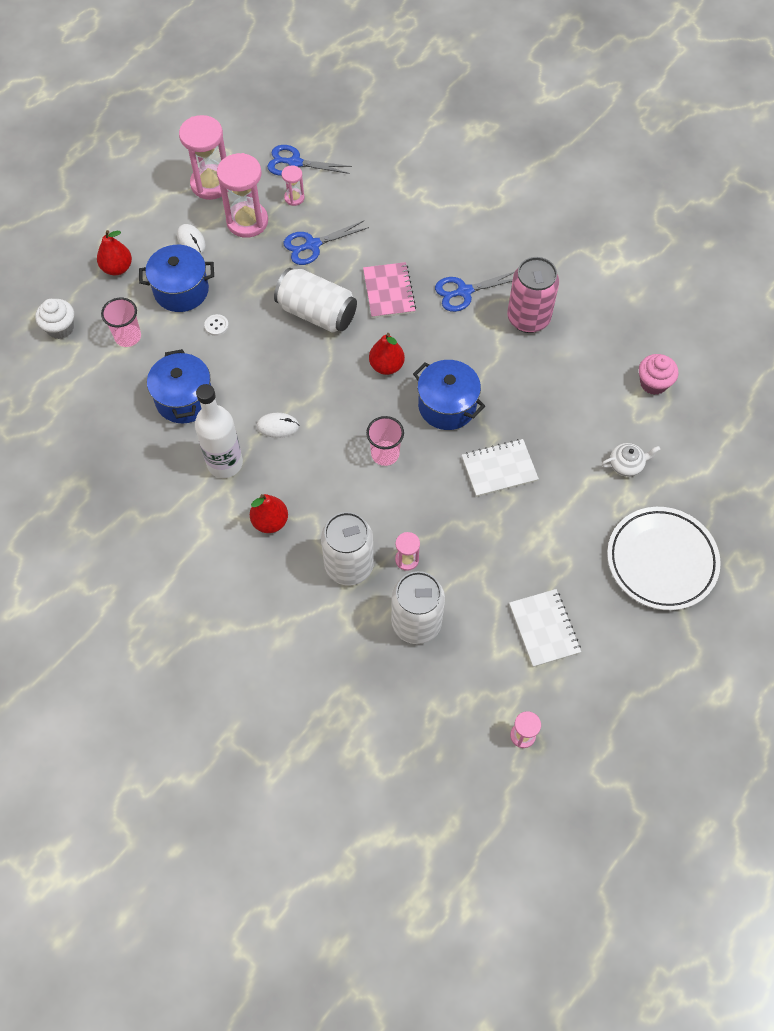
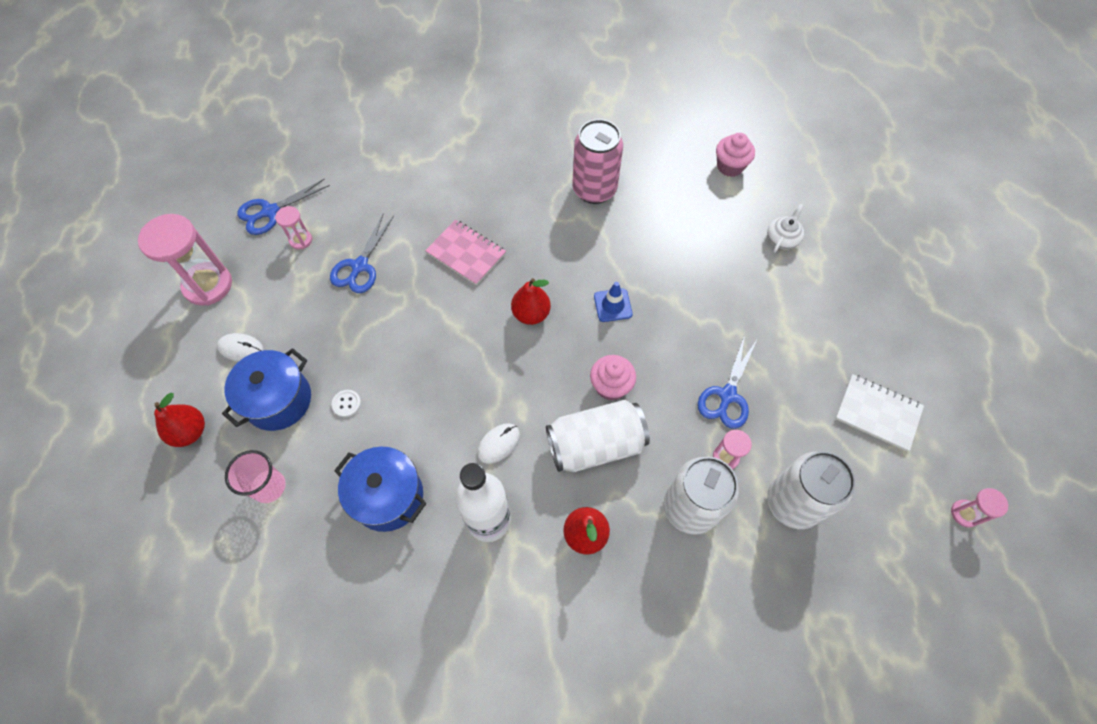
camera: 45 degrees left, 0 degrees up
(60, 328) = (187, 539): white cupcake -> none
(247, 221) = (278, 291): pink hourglass -> none
(317, 313) = (425, 319): white can -> white can (595, 445)
(385, 454) = (611, 386): pink cup -> pink cupcake
(447, 406) = (612, 305): blue pot -> blue traffic cone
(464, 291) = (525, 207): blue scissors -> blue scissors (727, 395)
(499, 469) = (705, 320): white notebook -> none
(661, 561) = (884, 287): white plate -> none

